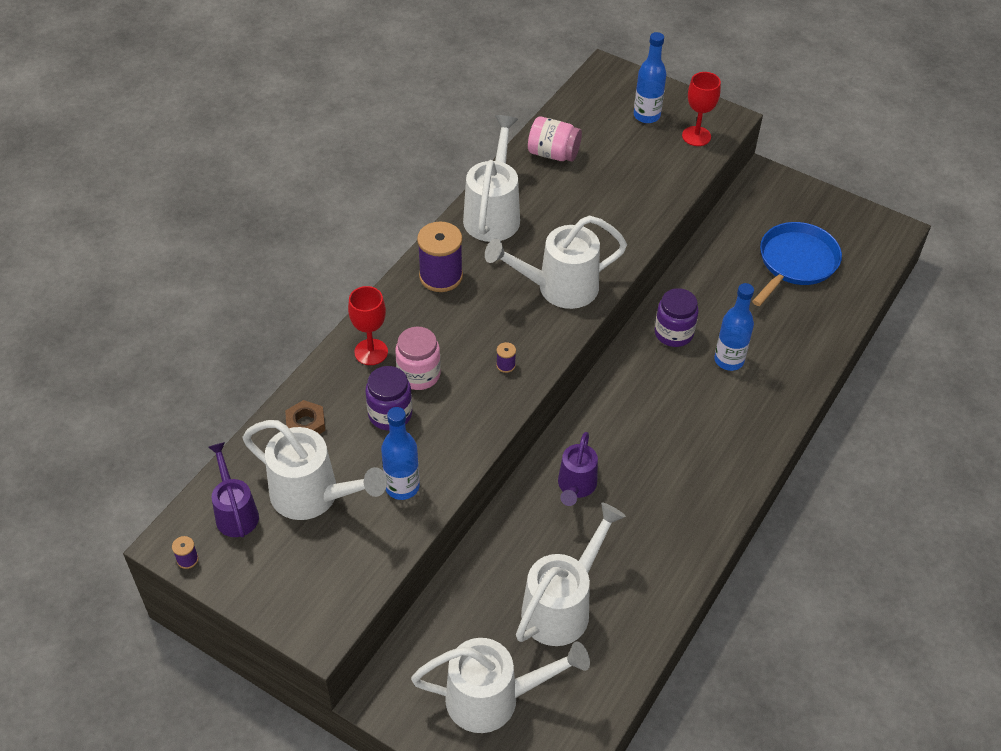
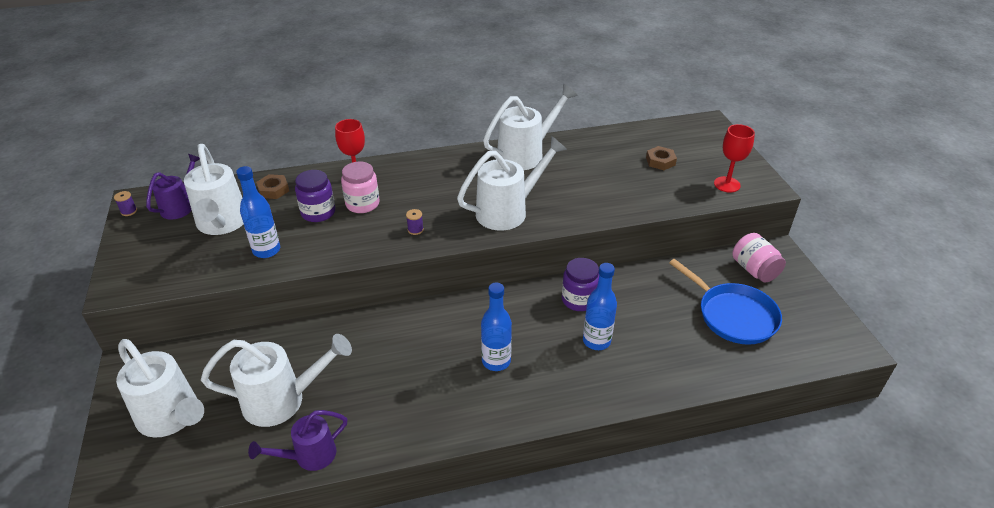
camera: 45 degrees right, 10 degrees down
(441, 276) = (449, 166): purple spool -> none
(553, 154) = (609, 145): pink jar -> pink jar (754, 270)
(559, 288) = (508, 211): white watering can -> white watering can turned 120 degrees clockwise
(575, 486) = (390, 340): purple watering can -> purple watering can (309, 456)
(617, 145) = (660, 161): none -> brown nut
(646, 116) = (704, 157): blue bottle -> blue bottle (496, 361)
(795, 262) = (733, 315): blue pan -> blue pan turned 60 degrees clockwise

